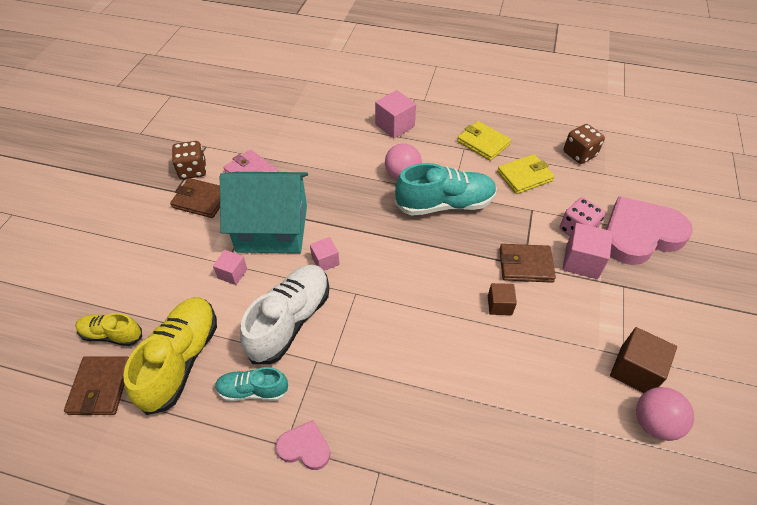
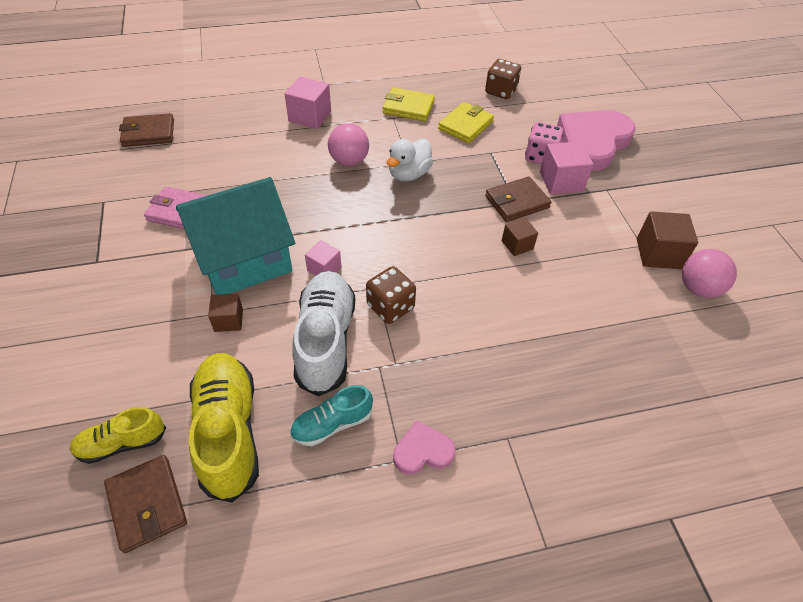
camera: 30 degrees left, 0 degrees up
(193, 170) = (104, 232): brown dice -> brown dice (390, 307)
(201, 200) = (137, 260): brown wallet -> brown wallet (148, 133)
(232, 273) = (228, 320): pink cube -> brown cube
(445, 204) = (409, 174): turquoise shoe -> white duck

